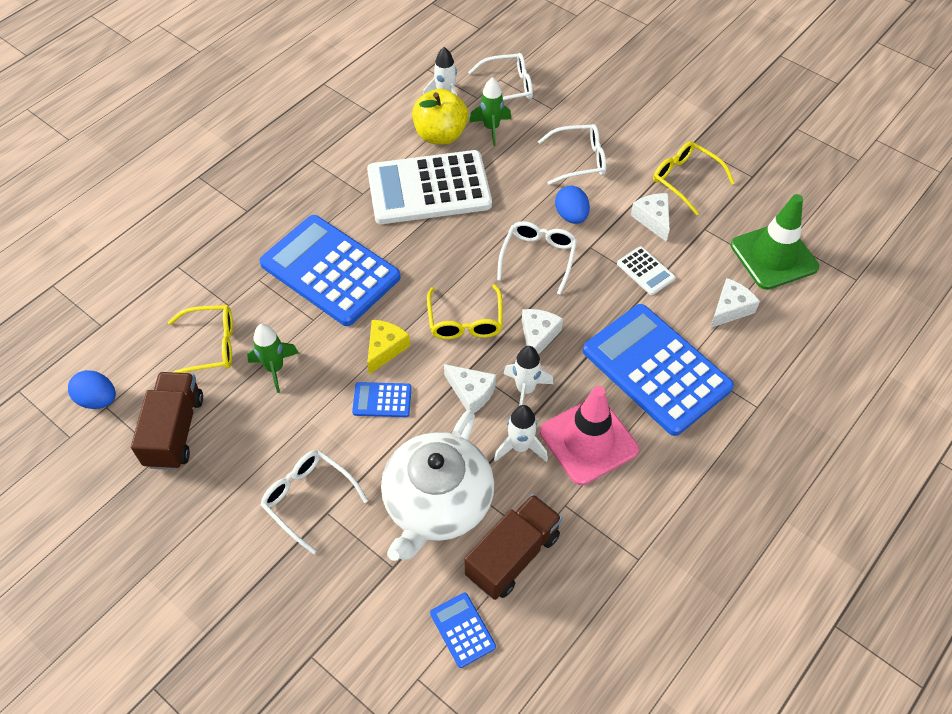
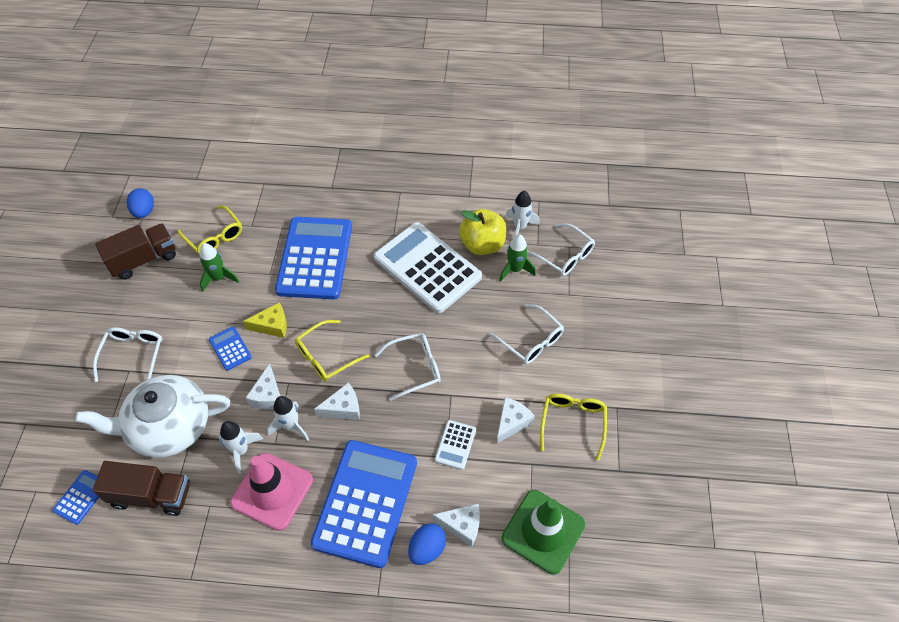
camera: 55 degrees right, 0 degrees up
(571, 216) = (471, 366): blue egg -> blue egg (427, 549)

